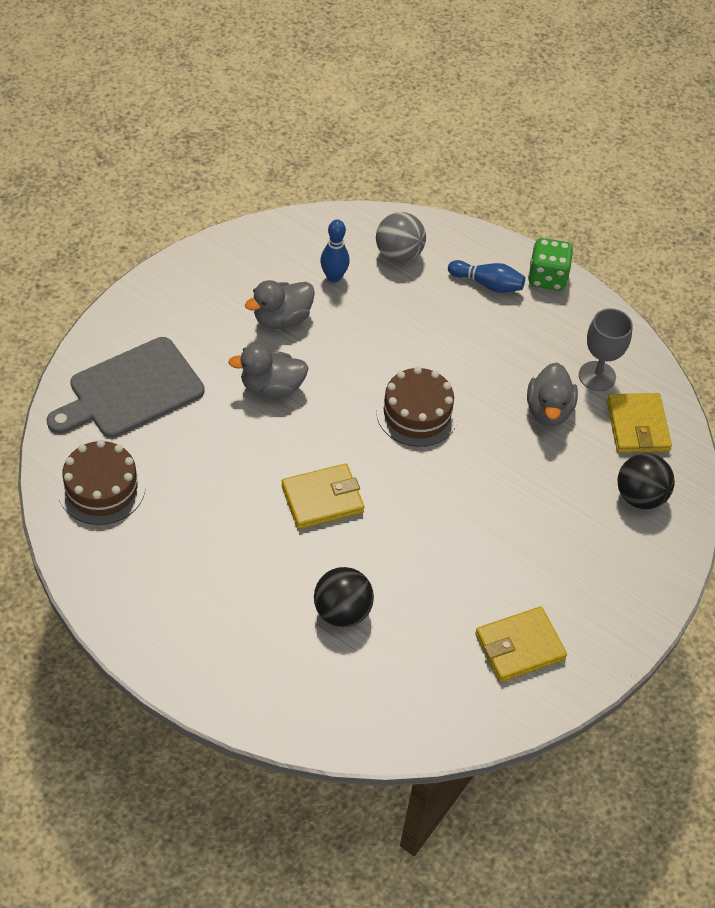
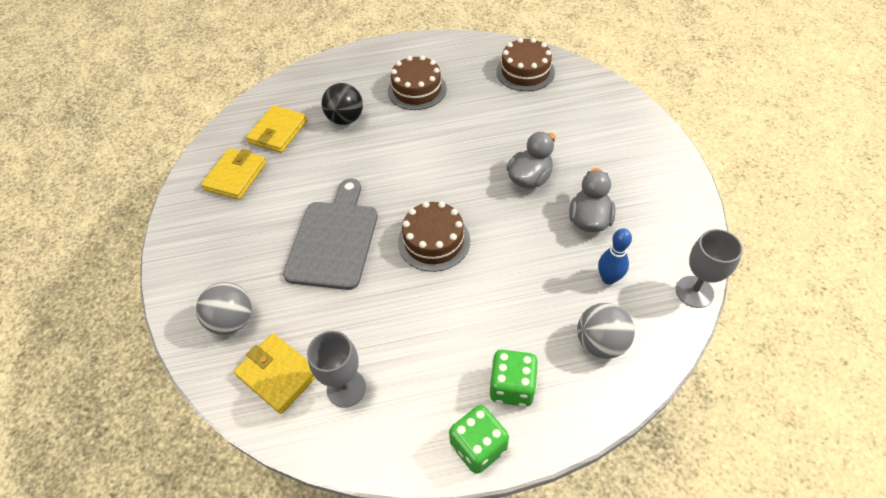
camera: 140 degrees right, 0 degrees up
(131, 391) = (588, 114): grey cutting board -> grey cutting board (334, 239)
(228, 576) = (417, 90): none -> brown cake
(294, 223) = (694, 292): none -> grey goblet
(322, 499) = (421, 152): yellow wallet -> yellow wallet (278, 132)
(487, 284) = (512, 387): blue bowling pin -> green dice
(548, 410) = (354, 324): grey duck -> none
(640, 496) = (232, 320): black ball -> grey ball

